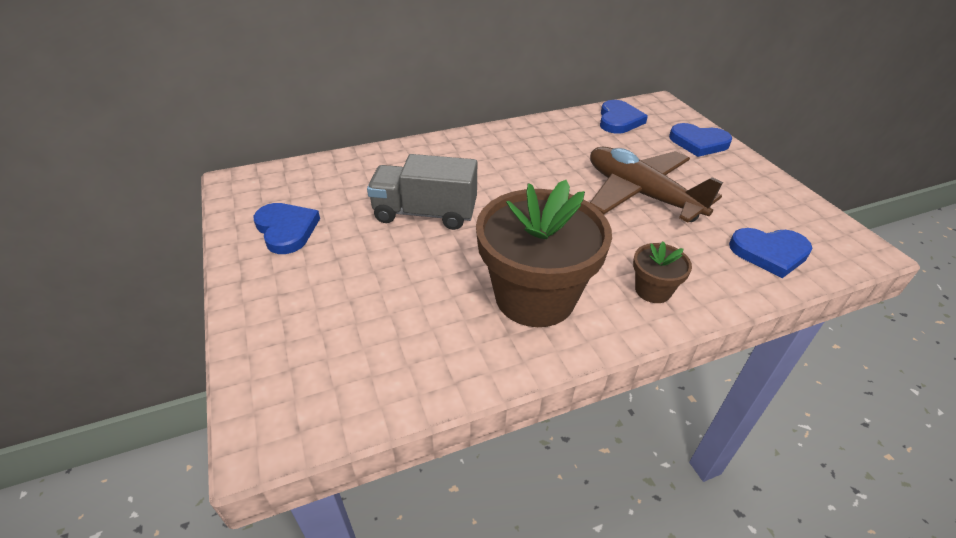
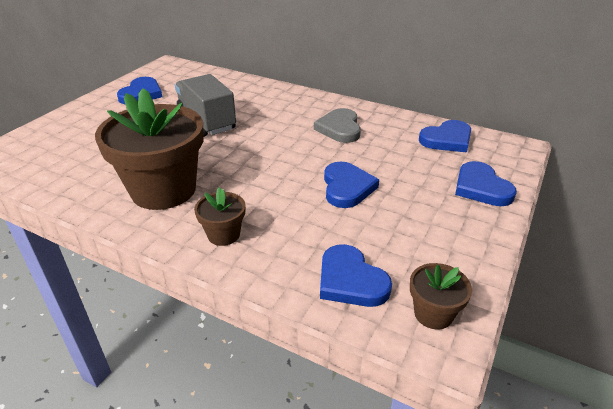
camera: 50 degrees right, 5 degrees down
(541, 152) = (339, 128): none -> grey heart
(641, 194) = (347, 187): brown plane -> blue heart
(830, 237) = (433, 314): none -> brown flower pot

